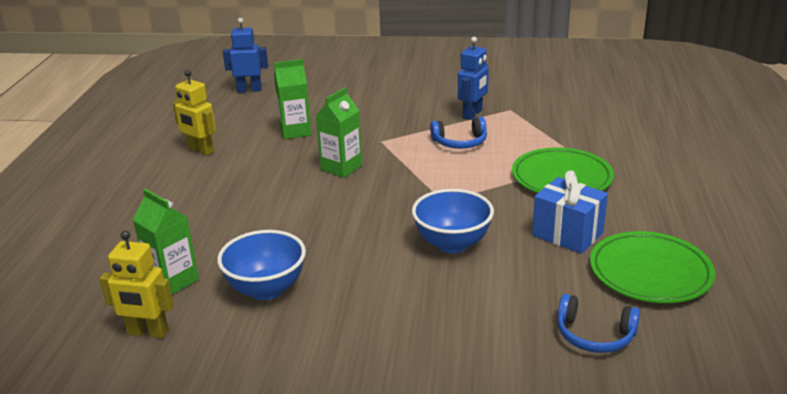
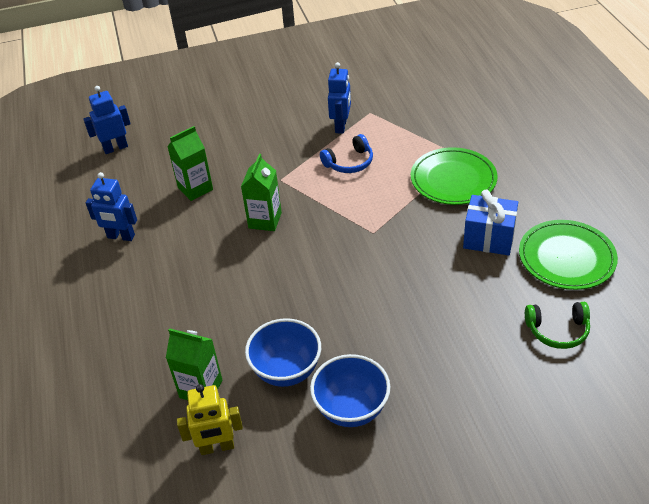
camera: 20 degrees left, 15 degrees up
(200, 151) = (121, 237): yellow robot -> blue robot
(452, 244) = (407, 276): blue bowl -> blue bowl (351, 409)
(594, 335) = (557, 330): blue headphones -> green headphones

